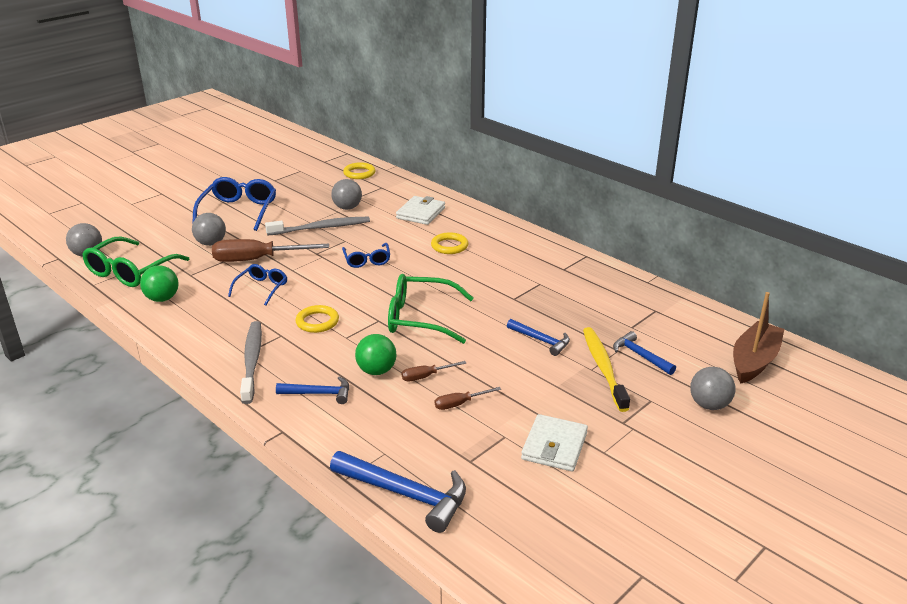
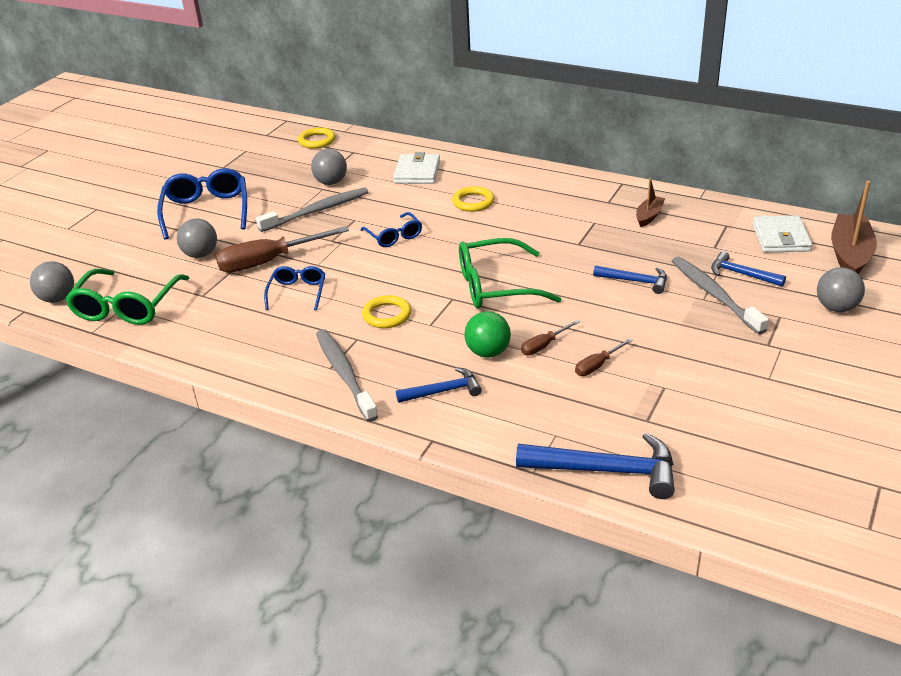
camera: 15 degrees left, 5 degrees up
(162, 299) = (189, 329): green ball -> none
(554, 446) = (718, 384): white wallet -> white wallet (780, 238)
(591, 288) = (649, 216): none -> brown boat
(603, 368) = (714, 295): yellow toothbrush -> grey toothbrush

